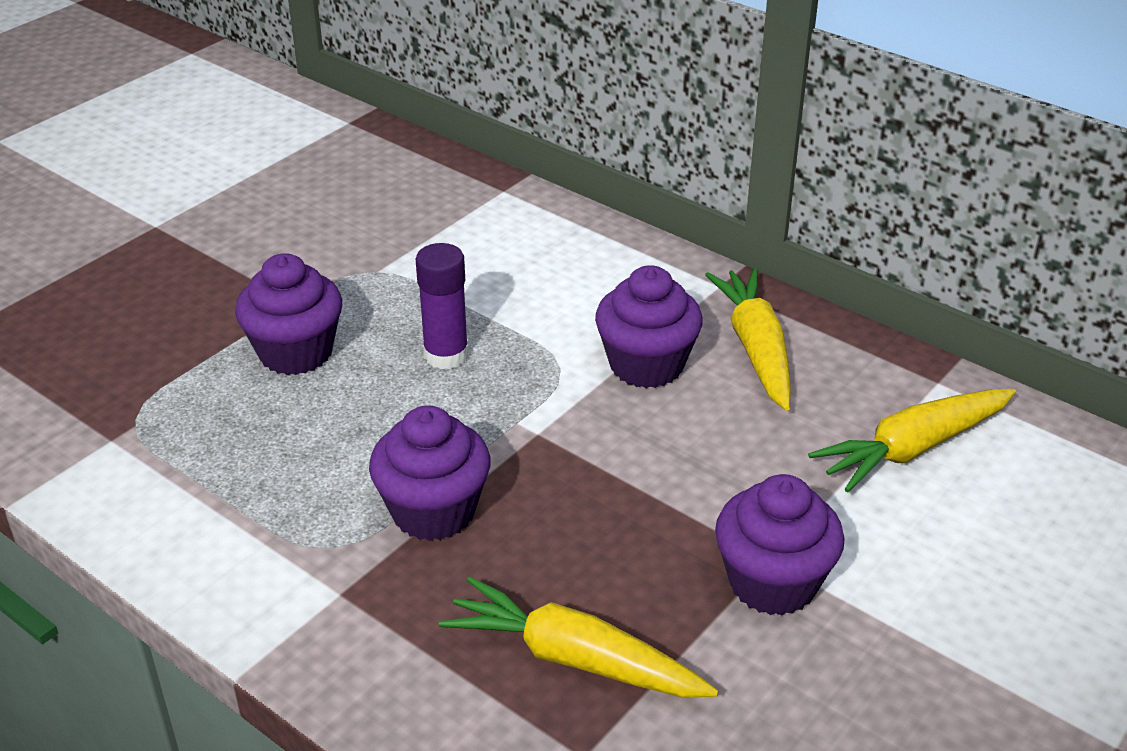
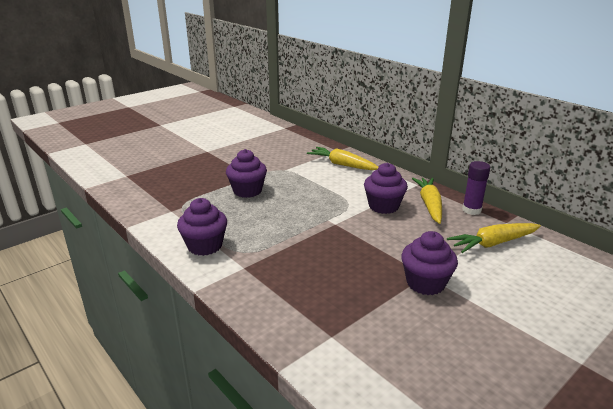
camera: 10 degrees right, 10 degrees down
(433, 511) = (288, 244): purple cupcake -> purple cupcake (205, 246)
(446, 355) = (304, 196): purple glue stick -> purple glue stick (471, 210)
(574, 659) = (335, 300): yellow carrot -> yellow carrot (342, 165)

